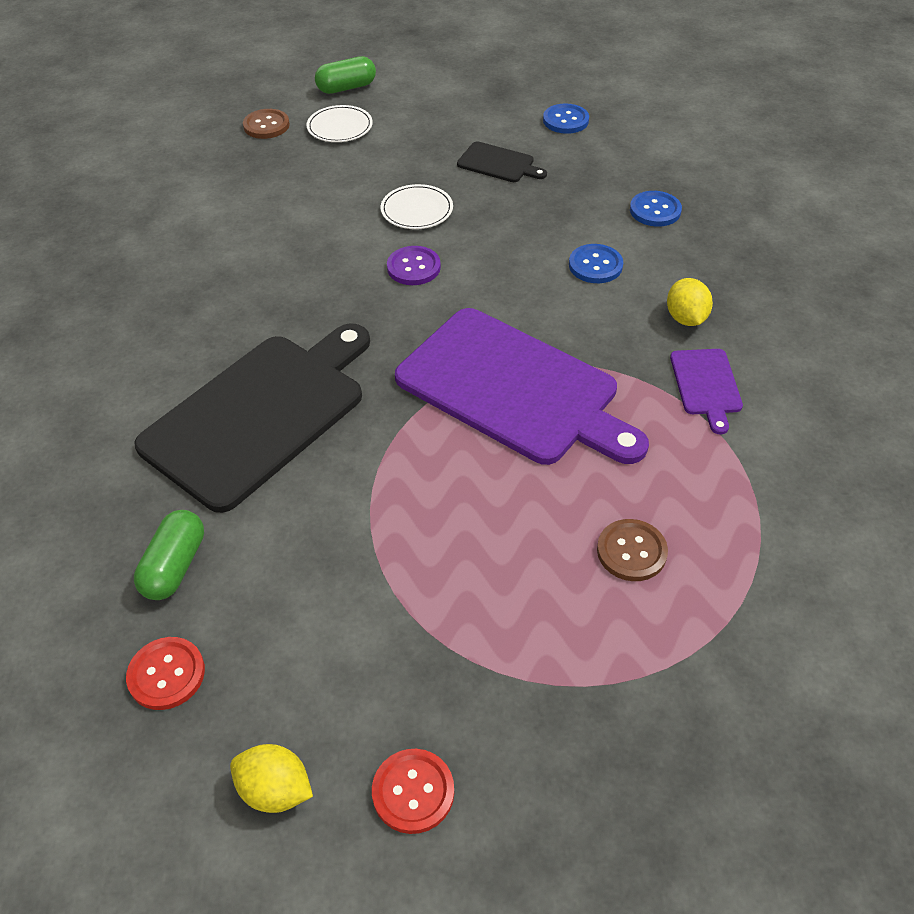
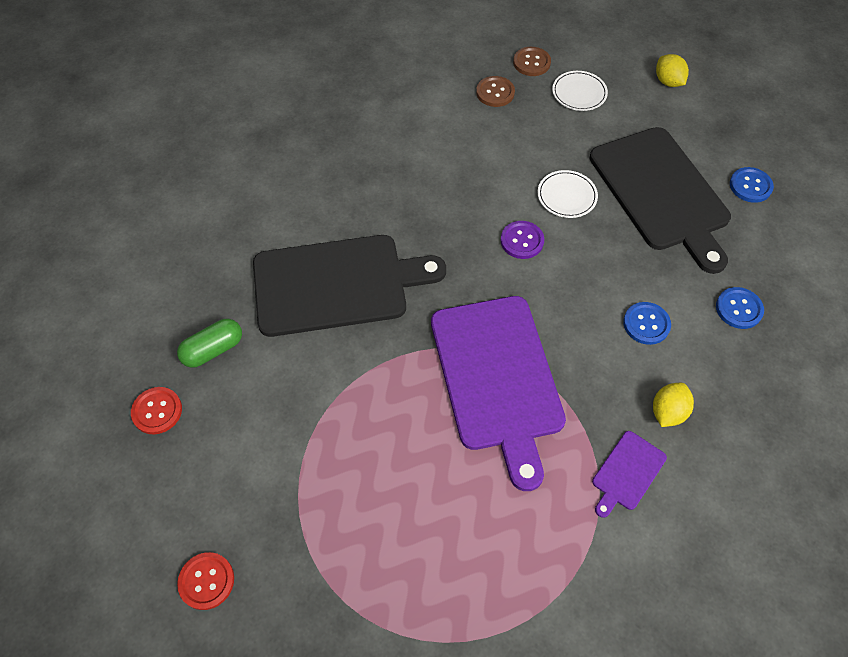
camera: 40 degrees right, 10 degrees up
(275, 790) = (149, 520): yellow lemon -> yellow lemon (668, 82)
(346, 88) = (615, 61): green capsule -> none
(498, 163) = (661, 193): black cutting board -> black cutting board, size x2.30
(631, 551) = (456, 546): brown button -> brown button (495, 93)

